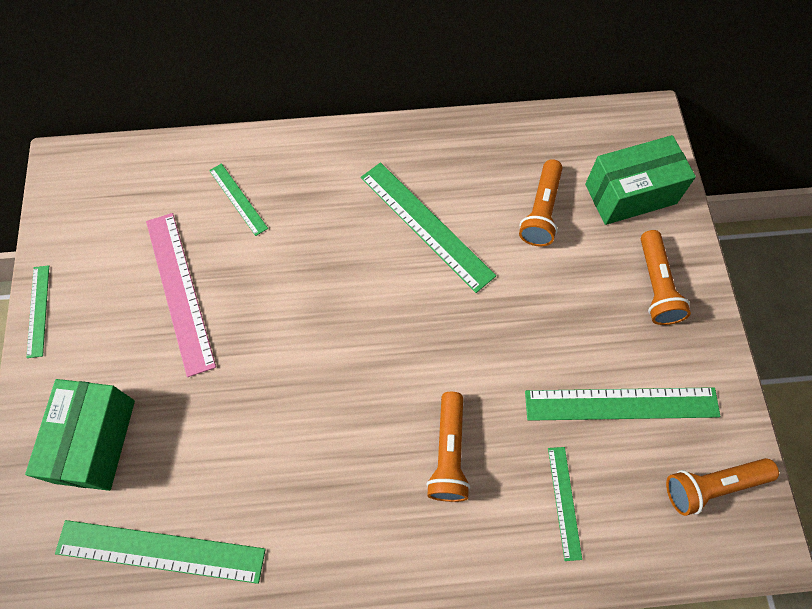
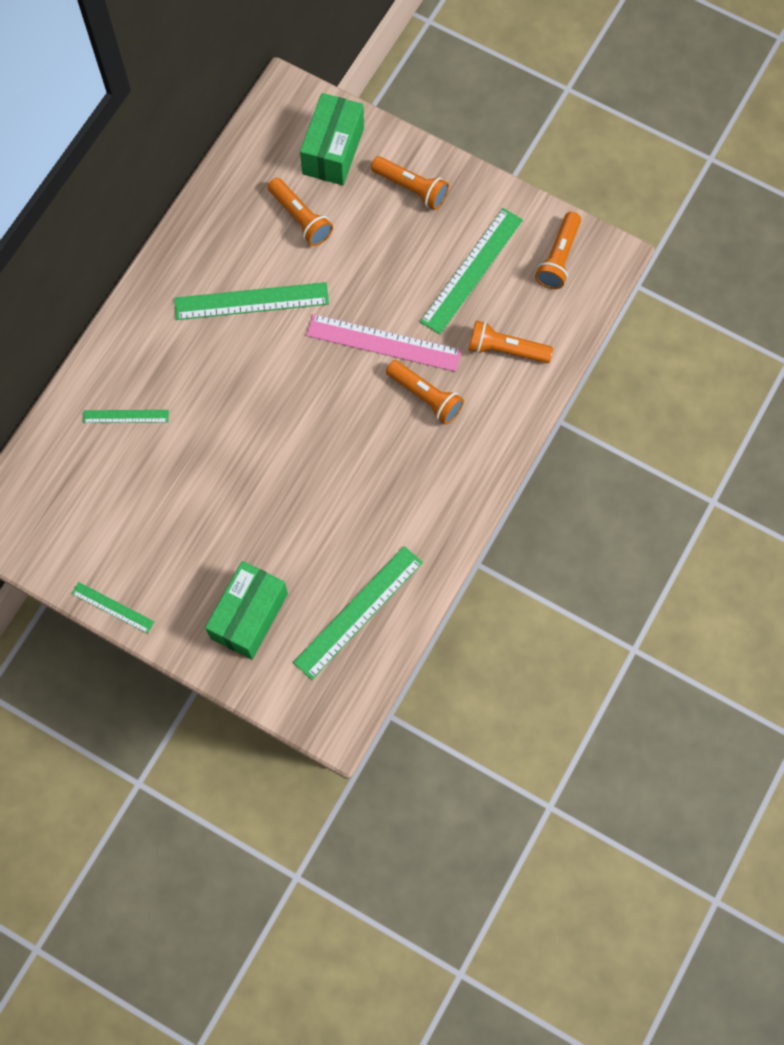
camera: 55 degrees left, 5 degrees up
(95, 441) = (249, 616): green box -> green box turned 75 degrees clockwise
(179, 291) = (174, 500): pink ruler -> pink ruler (384, 343)
(564, 502) = (506, 349): green ruler -> orange flashlight

